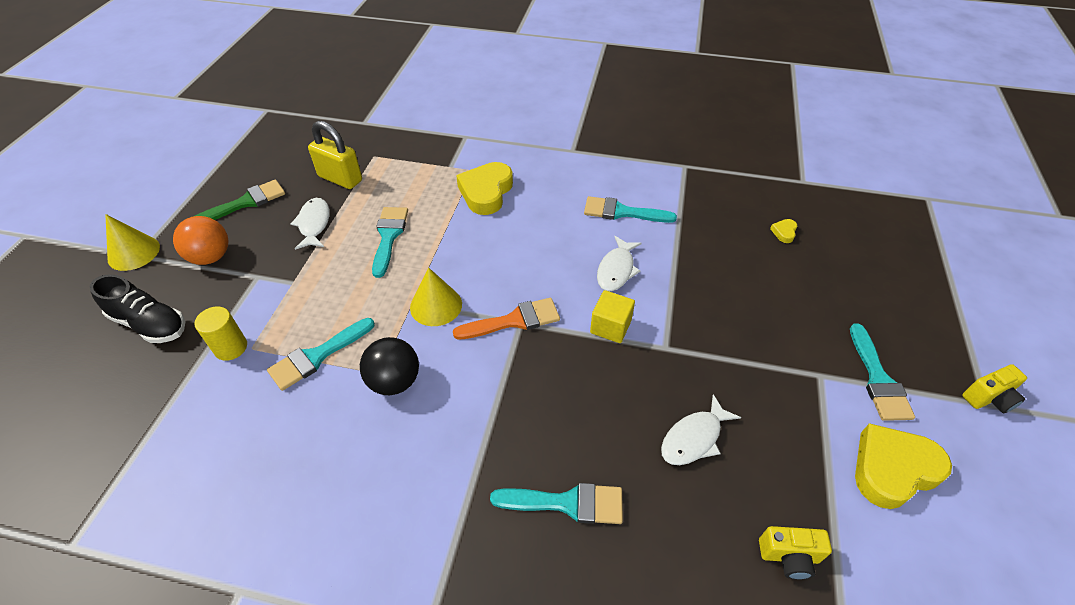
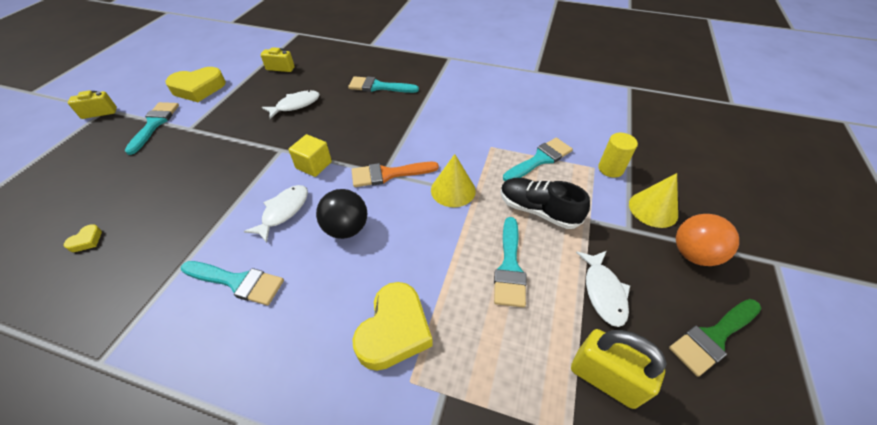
camera: 175 degrees left, 0 degrees up
(134, 253) = (784, 266): yellow cone -> yellow cone (653, 209)
(150, 324) = (693, 190): black shoe -> black shoe (538, 210)
(394, 381) = (479, 141): black ball -> black ball (346, 228)

